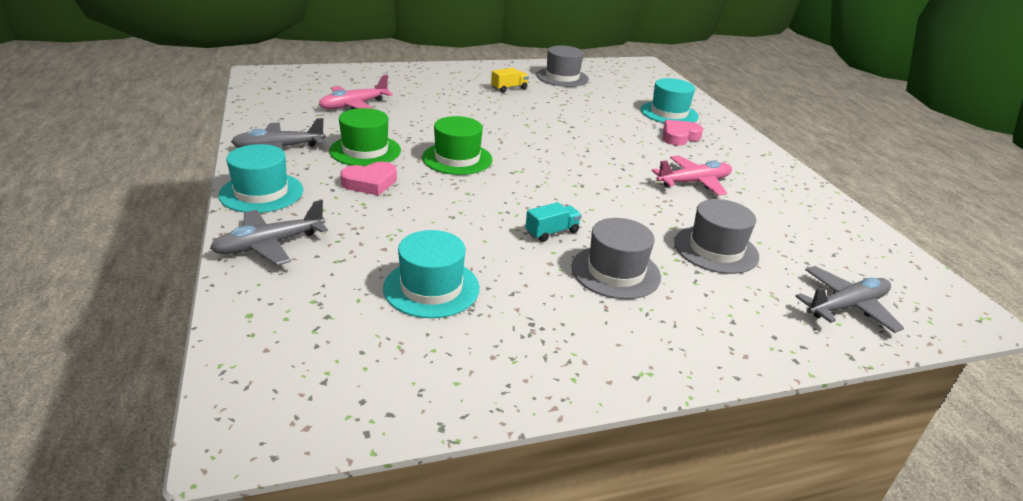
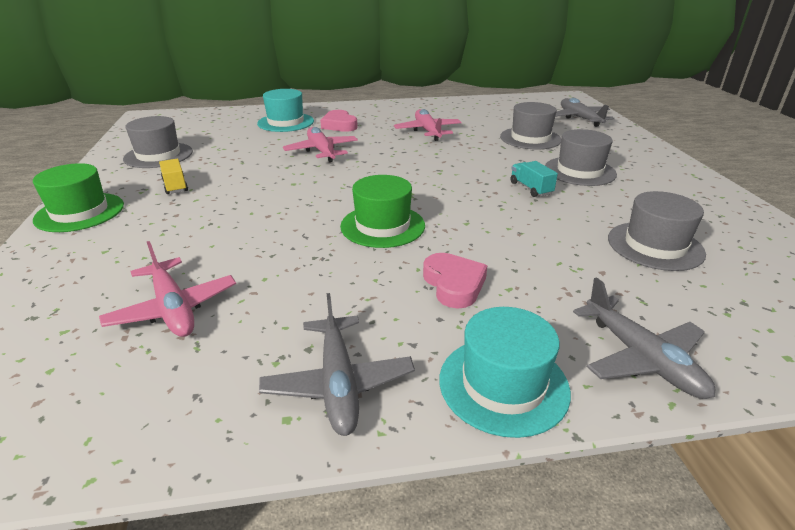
camera: 80 degrees left, 0 degrees up
(365, 150) = (355, 291): green hat -> green hat (80, 212)
(431, 288) = (655, 246): turquoise hat -> grey hat
(601, 131) = (321, 151): none -> pink plane

